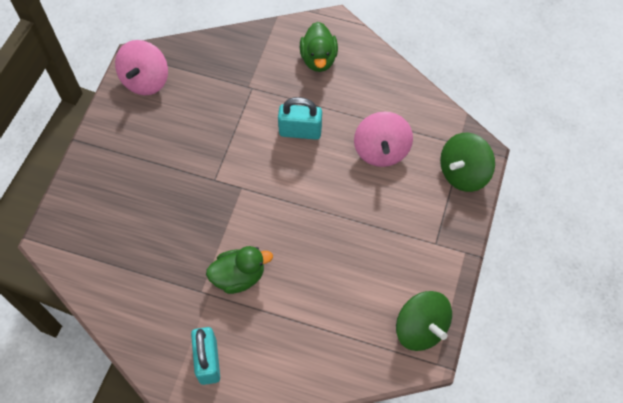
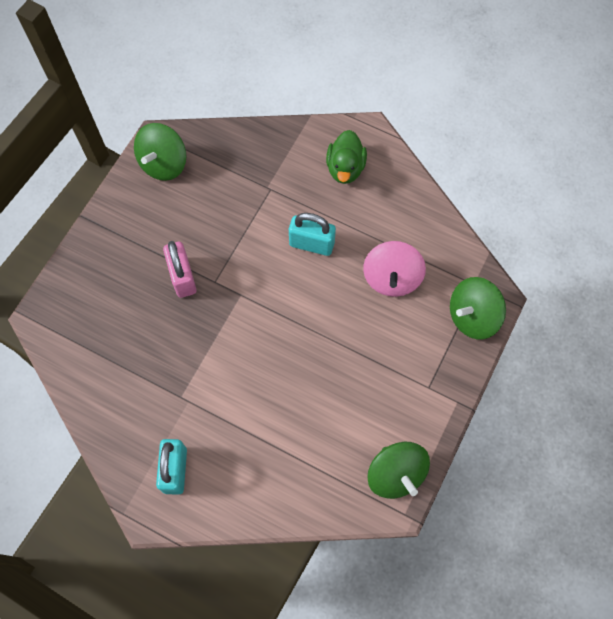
camera: 10 degrees right, 5 degrees up
(145, 80) = (163, 163): pink spinning top -> green spinning top
(183, 180) = (182, 277): none -> pink padlock
(239, 276) = (221, 387): green duck -> none

